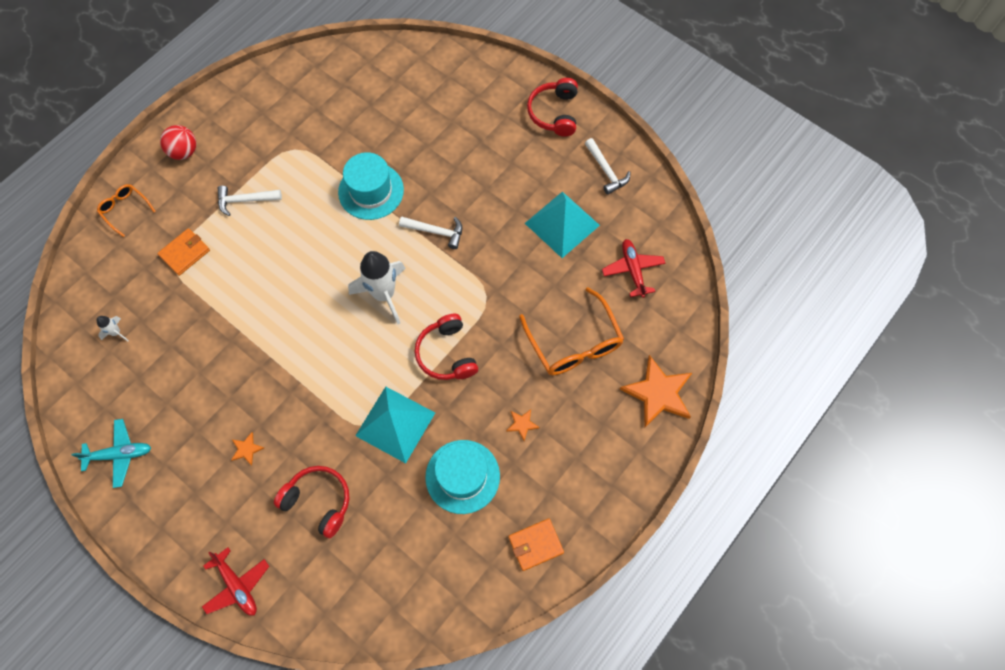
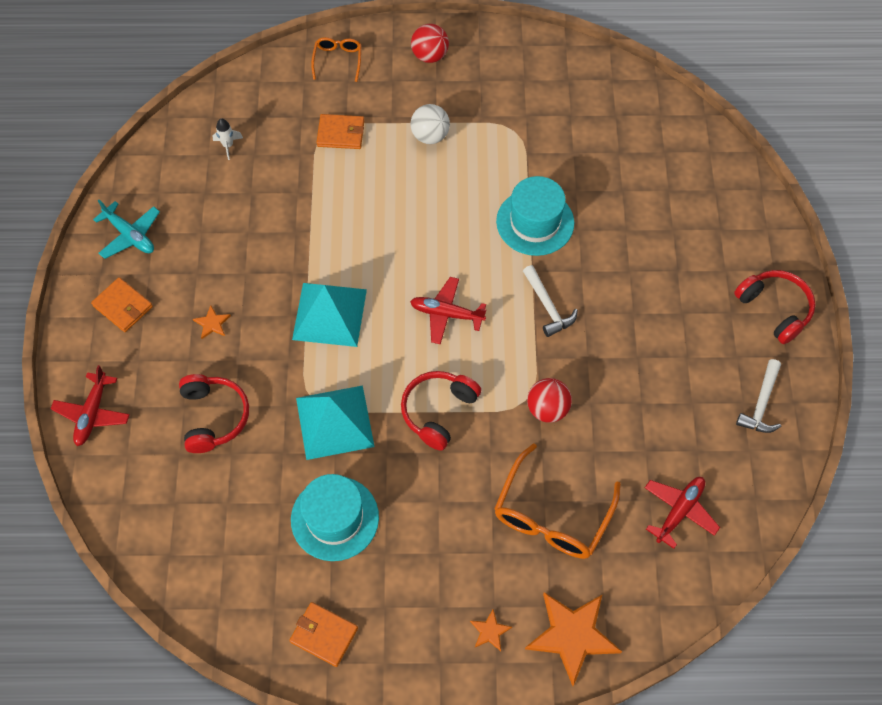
camera: 50 degrees right, 5 degrees down
(172, 501) = (123, 306): none -> orange wallet
(245, 200) = (430, 136): white hammer -> white ball
(384, 294) = (446, 314): white rocket -> red plane
(503, 288) = (547, 409): none -> red ball
(522, 424) = (429, 531): orange star -> orange star (490, 631)
(554, 113) = (774, 309): red headphones -> red headphones turned 90 degrees clockwise
(562, 224) = (663, 408): turquoise pyramid -> turquoise pyramid (329, 314)

